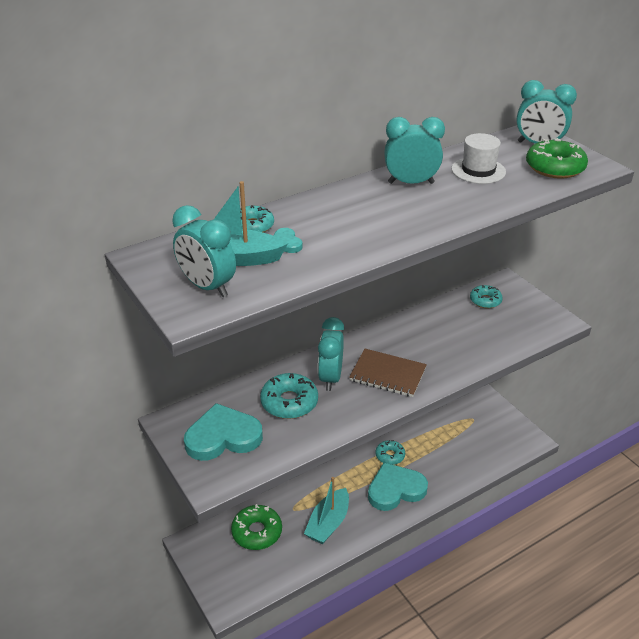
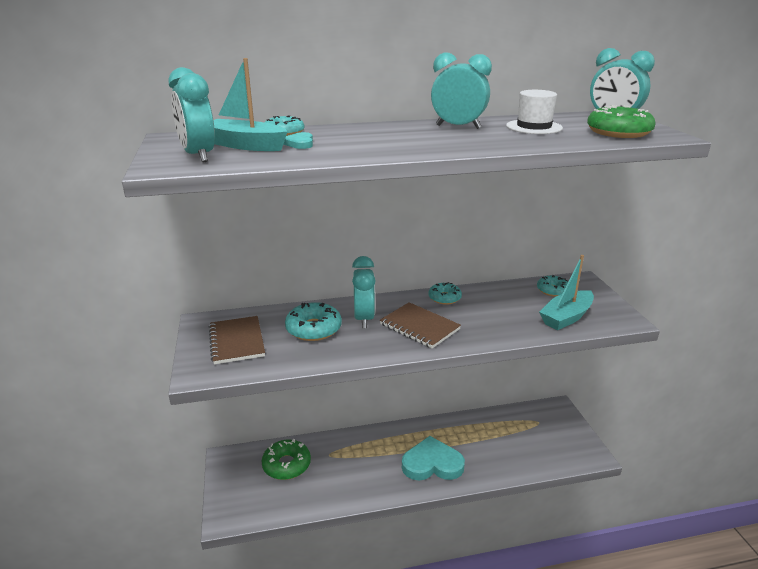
camera: 20 degrees right, 10 degrees down
(223, 437) = (237, 341): turquoise heart -> brown notebook
(328, 523) = (354, 475): turquoise boat -> turquoise boat (566, 317)
(330, 378) = (364, 319): turquoise clock -> turquoise clock turned 150 degrees clockwise
(390, 456) = (441, 433): turquoise donut -> turquoise donut (444, 298)

